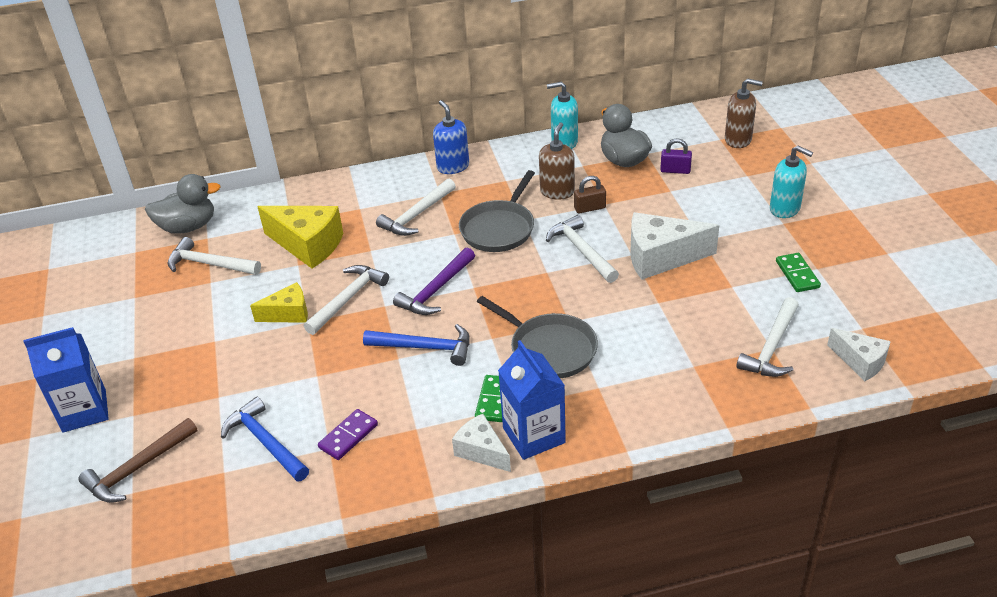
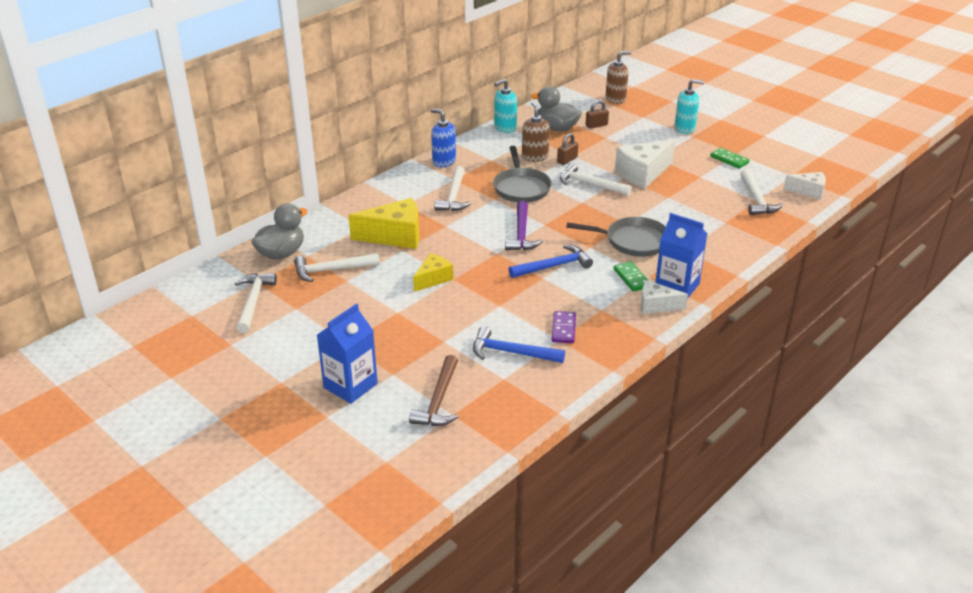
camera: 35 degrees left, 5 degrees down
(348, 299) = (466, 257): white hammer -> white hammer (253, 302)
(675, 170) = (596, 125): purple padlock -> brown padlock

